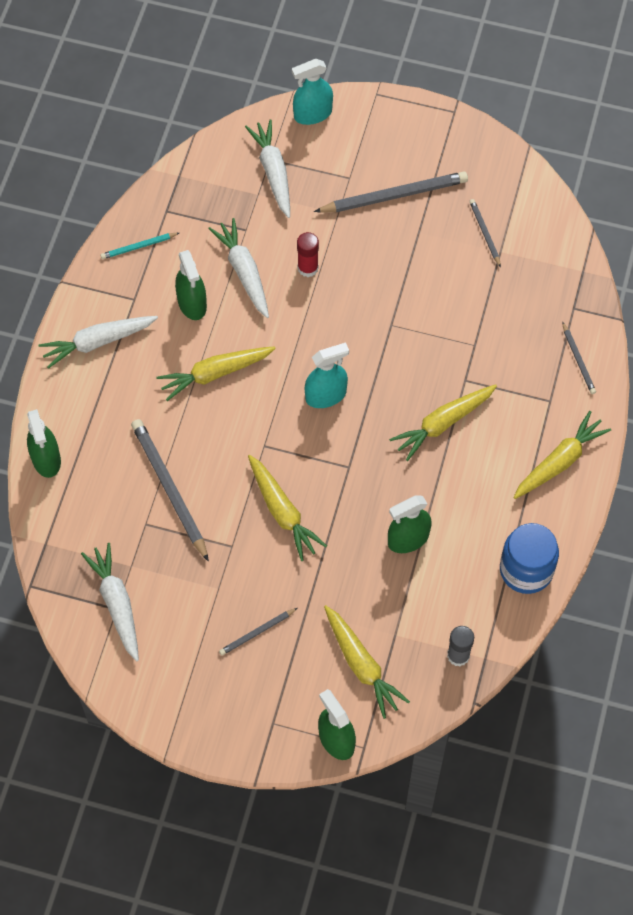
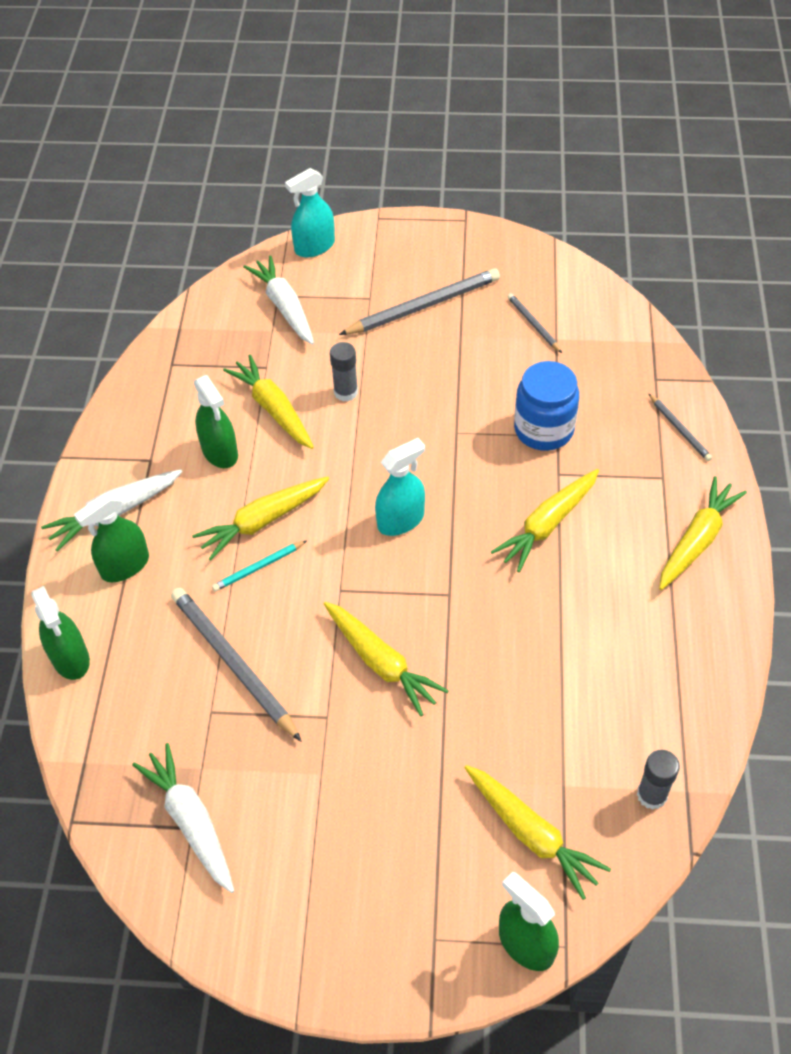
camera: 10 degrees left, 10 degrees down
(139, 247) = (146, 405): turquoise pencil -> turquoise pencil (258, 567)
(244, 272) = (273, 409): white carrot -> yellow carrot
(257, 632) = (385, 820): grey pencil -> none
(308, 268) = (346, 392): red glue stick -> grey glue stick
(408, 539) = (545, 664): green spray bottle -> green spray bottle (125, 566)
(526, 570) = (700, 671): blue jar -> blue jar (543, 429)

